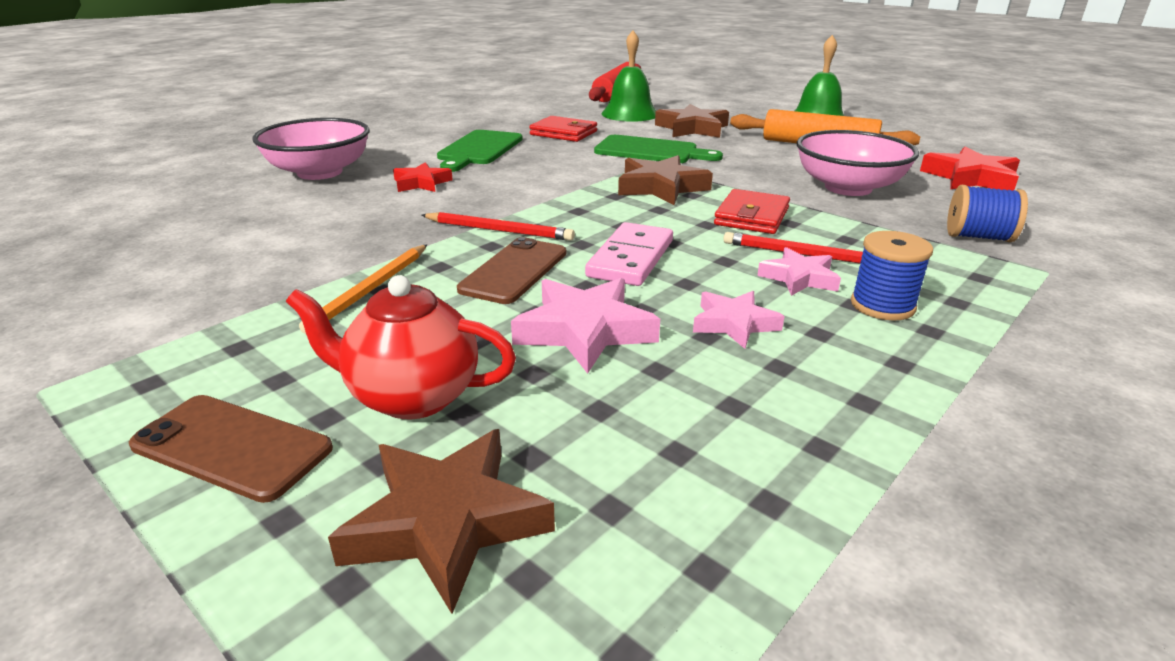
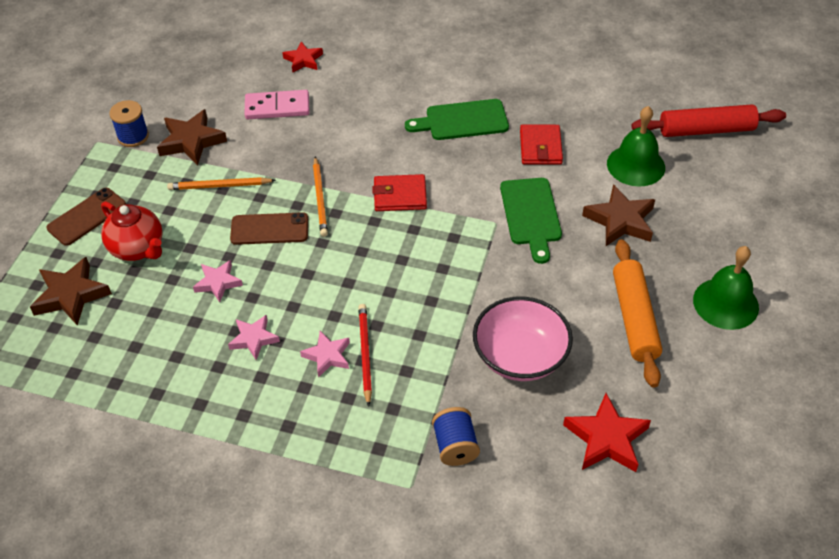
camera: 65 degrees right, 20 degrees up
(232, 447) = (87, 217): brown phone -> brown phone turned 45 degrees clockwise
(320, 172) = (362, 73): pink bowl -> none
(412, 396) = (138, 249): red teapot -> red teapot turned 150 degrees clockwise
(421, 183) = (375, 127): red star -> red star (303, 60)
(499, 230) = (320, 198): red pencil -> orange pencil
(585, 331) = (218, 283): pink star -> pink star, size x0.63
(631, 259) = (313, 272): pink domino -> pink domino (277, 107)
(661, 187) = (447, 247): brown star -> brown star (191, 141)
(751, 217) = (417, 311): red wallet -> red wallet (400, 195)
(882, 305) = (309, 401): blue spool -> blue spool (133, 136)

